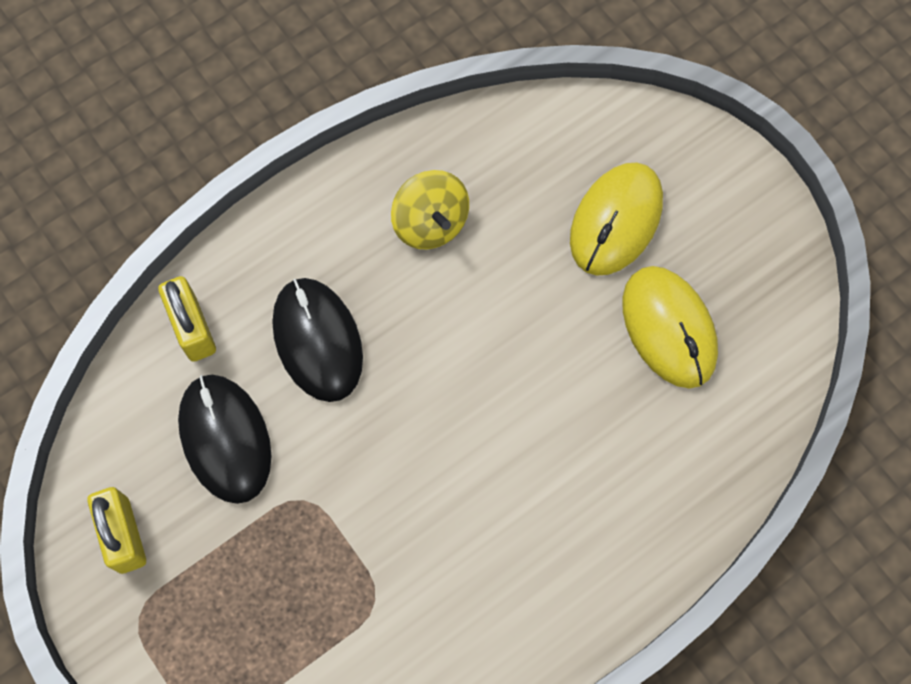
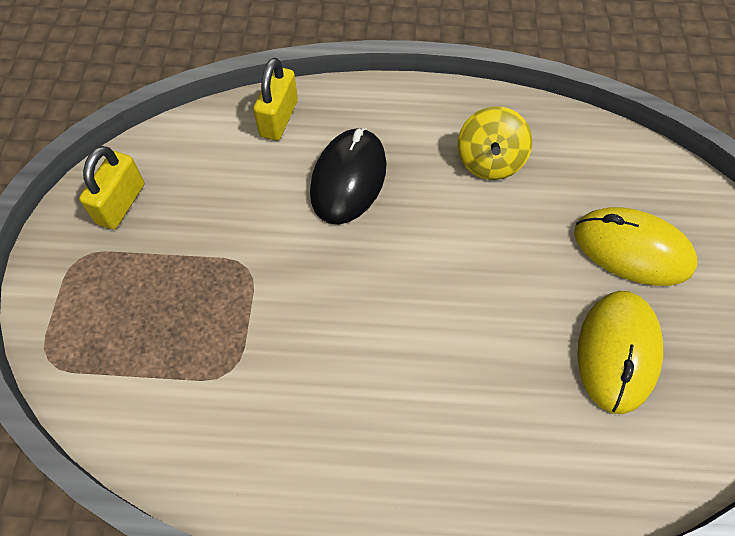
camera: 40 degrees right, 10 degrees down
(225, 439) = (235, 194): black mouse -> none
(616, 221) = (632, 249): yellow mouse -> yellow mouse turned 45 degrees clockwise

